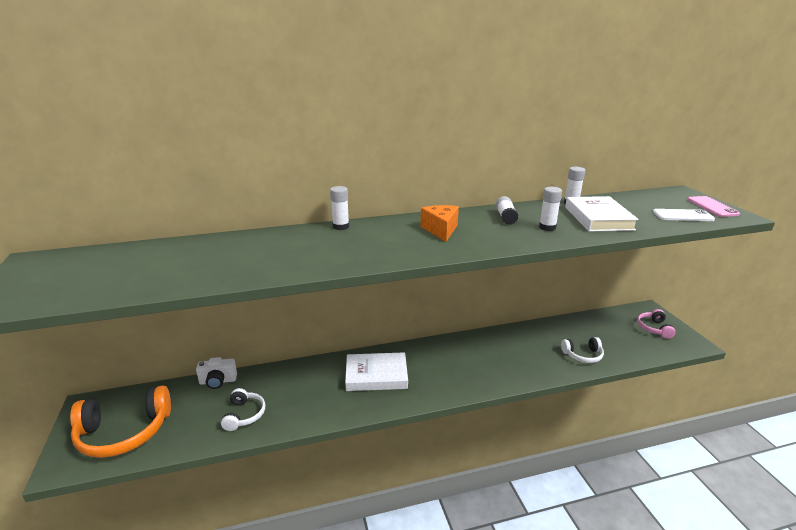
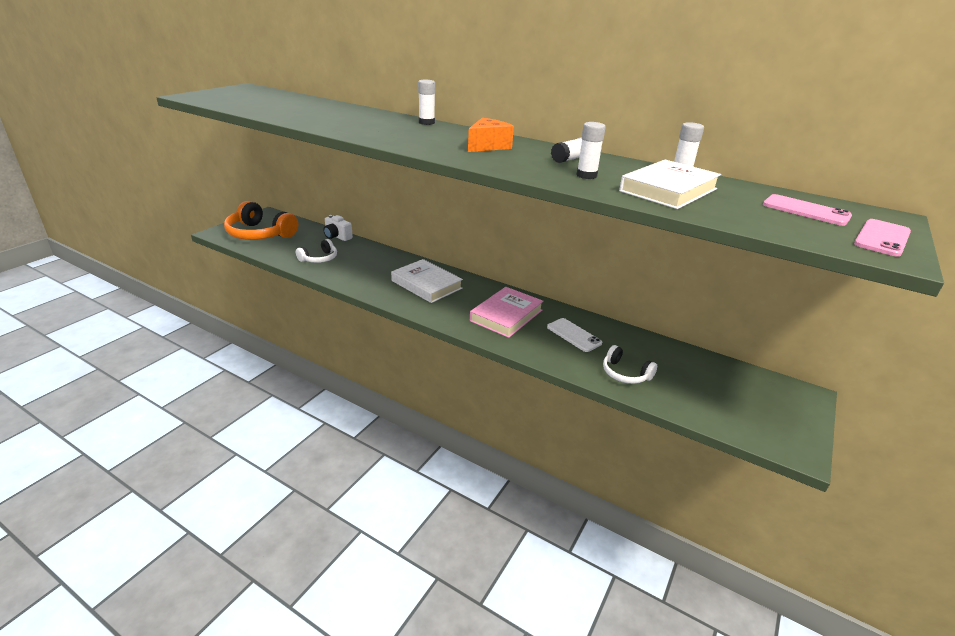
camera: 45 degrees right, 5 degrees up
(467, 362) = (506, 315): none -> pink book
(653, 328) = (770, 408): pink headphones -> none
(660, 203) = (805, 210): none -> pink phone
(682, 216) = (795, 226): white phone -> white phone (574, 335)

